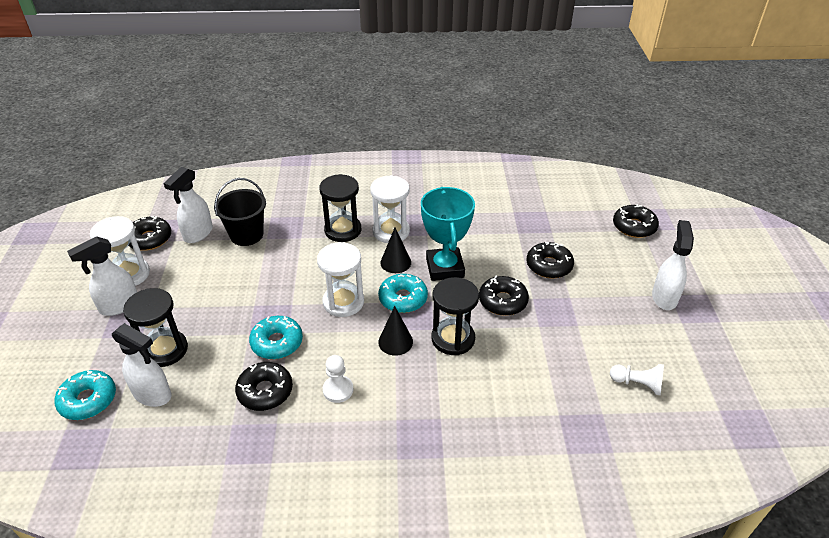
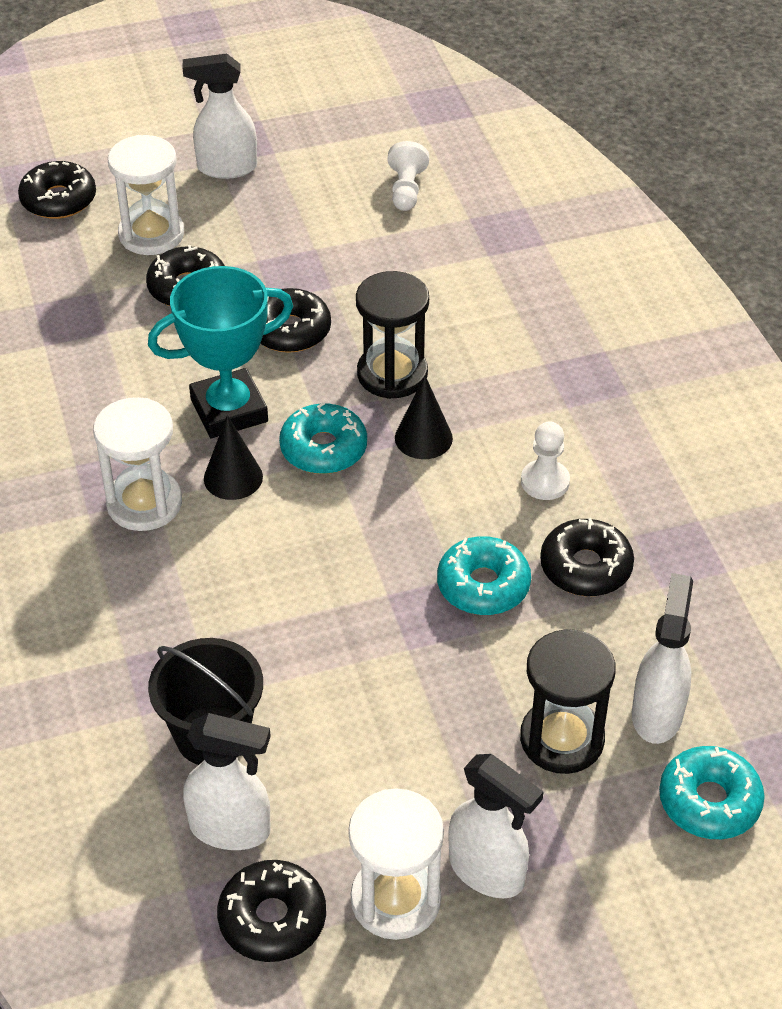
camera: 105 degrees left, 5 degrees up
(343, 230) = (158, 577): black hourglass -> none
(343, 302) = (358, 524): white hourglass -> white hourglass (151, 234)

